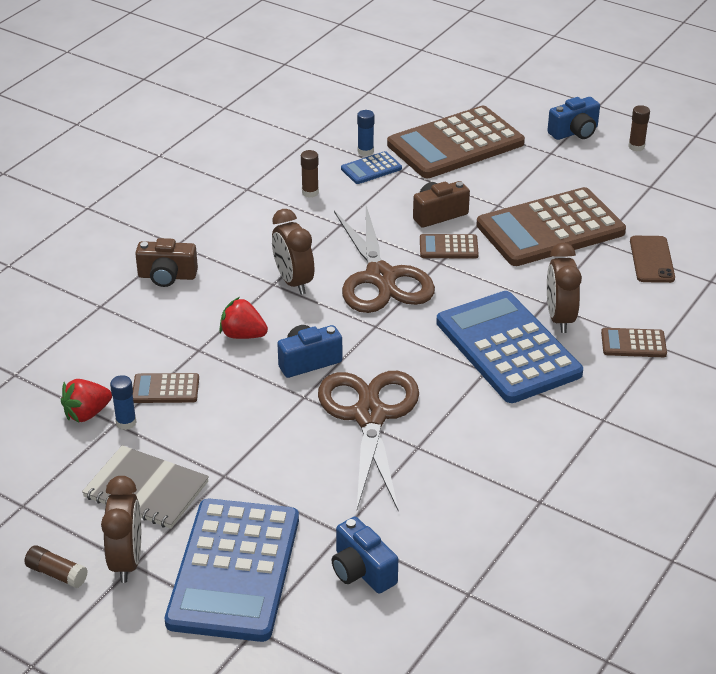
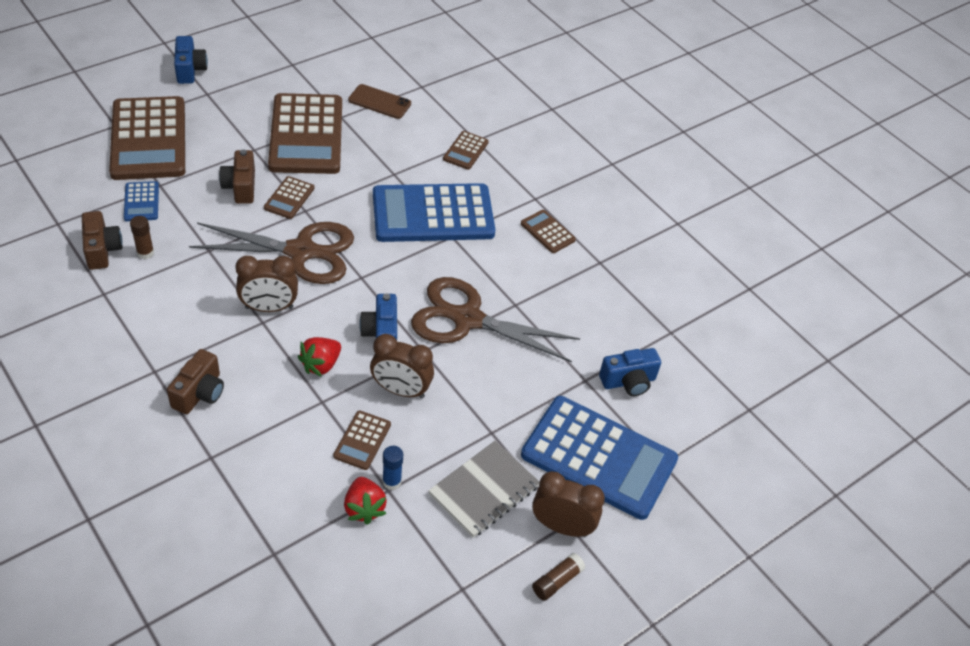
camera: 75 degrees left, 10 degrees up
(296, 170) = (102, 250): none -> brown camera
(365, 151) = (111, 196): blue glue stick -> none
(555, 444) = (547, 232): none -> brown calculator
(559, 318) = (416, 174): brown clock -> brown clock (401, 390)
(636, 147) = (237, 49): brown glue stick -> none

